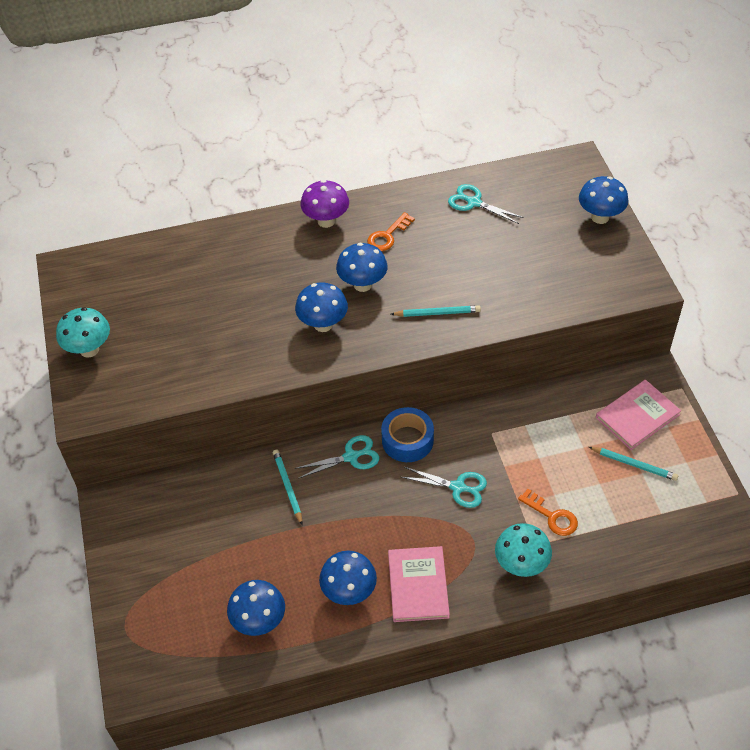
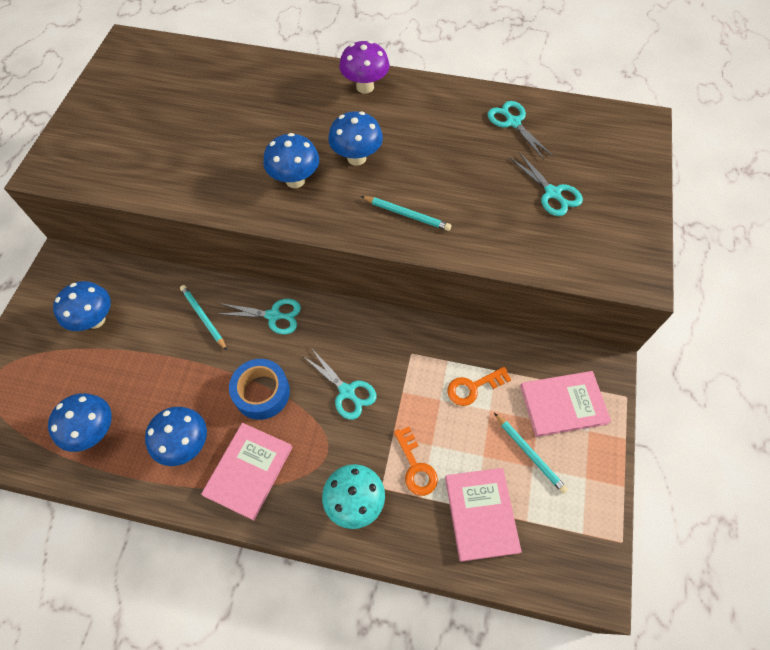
camera: 25 degrees right, 10 degrees up
(89, 349) = (90, 119): turquoise mushroom -> none
(287, 487) = (203, 317): turquoise pencil -> turquoise pencil turned 45 degrees counterclockwise
(388, 236) = (411, 122): orange key -> orange key (473, 387)
(407, 440) = (332, 324): blue tape -> blue tape (262, 393)
(542, 248) = (552, 193): none -> turquoise scissors
(600, 217) = (632, 186): blue mushroom -> blue mushroom (95, 320)
(624, 525) = (481, 514): none -> pink book

